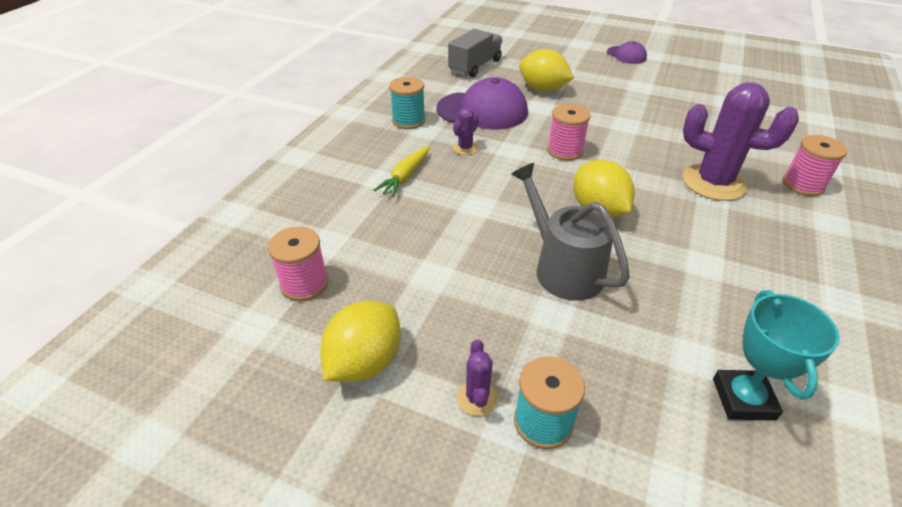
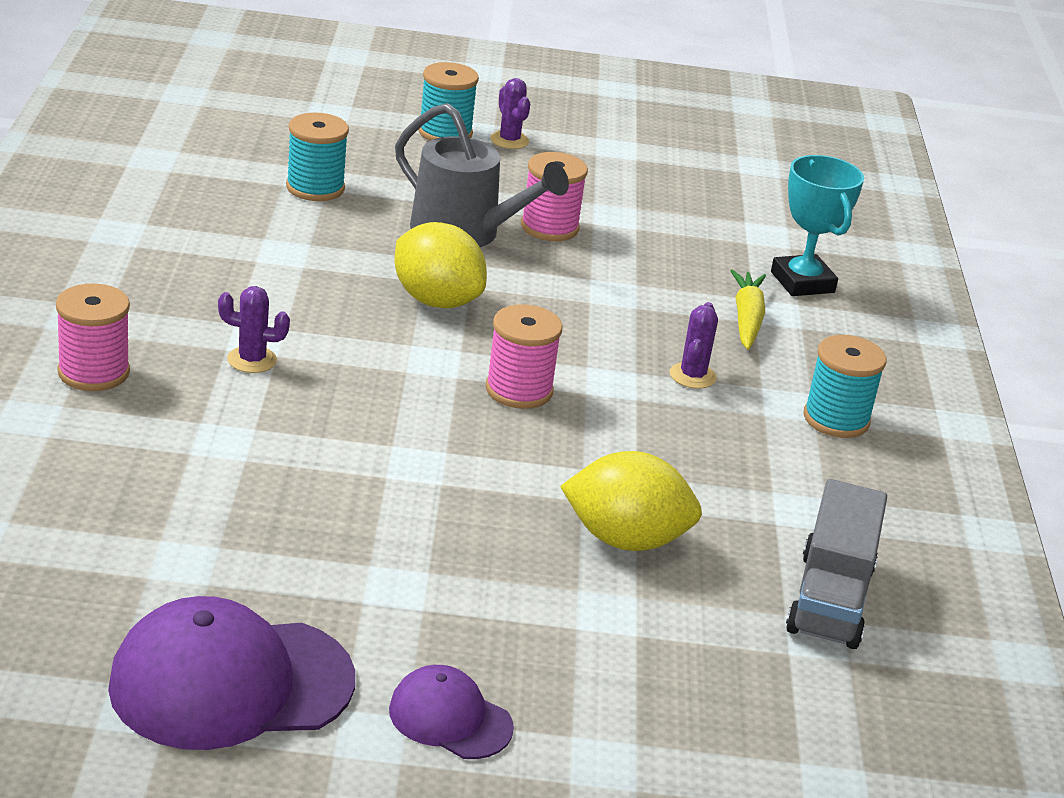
camera: 155 degrees right, 10 degrees down
(304, 284) = (746, 197): pink spool -> pink spool (549, 227)
(365, 362) = (627, 152): yellow lemon -> none
(482, 110) = (718, 461): purple cap -> purple cap (231, 683)
(684, 339) = (315, 188): none -> turquoise spool
(713, 182) = (252, 360): purple cactus -> purple cactus, size x0.45
(743, 399) = (261, 155): turquoise trophy -> turquoise trophy (802, 282)

